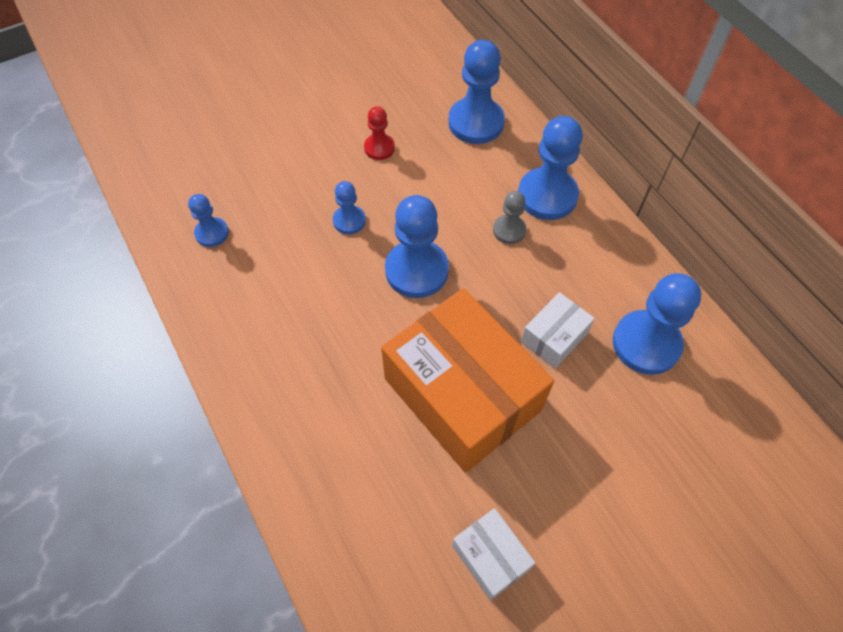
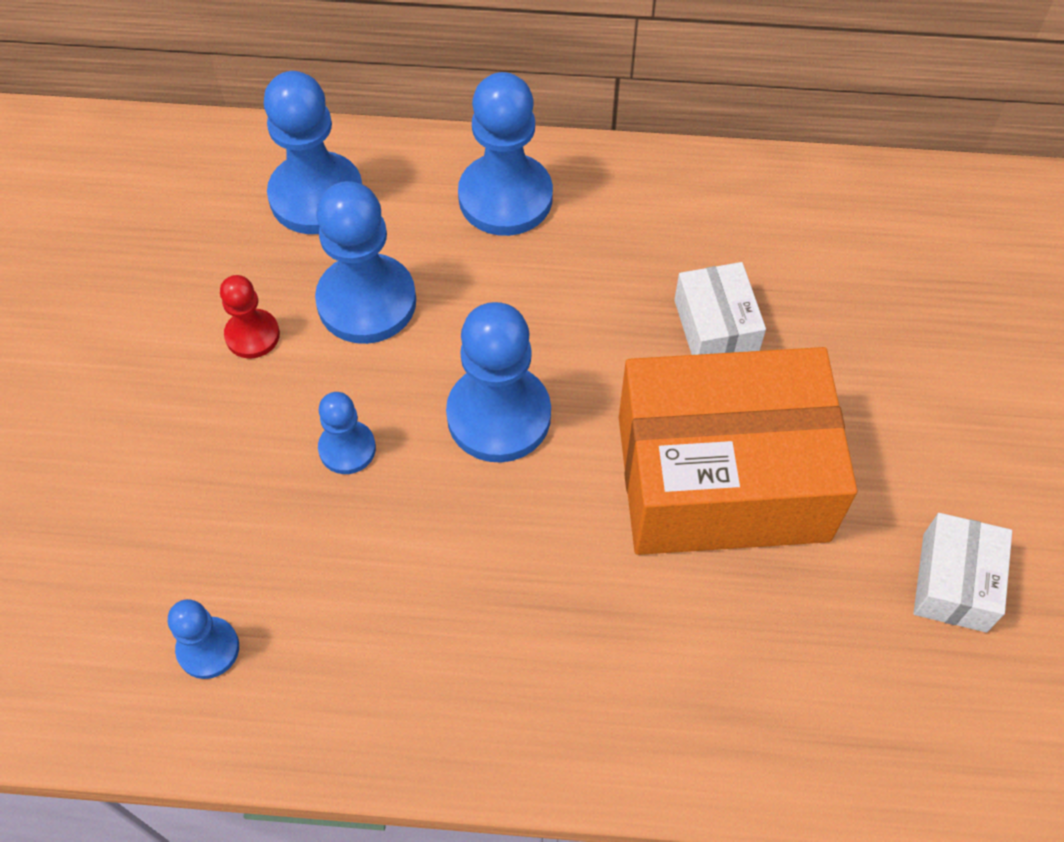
camera: 55 degrees left, 0 degrees up
(490, 557) = (954, 582): white box -> white box turned 75 degrees counterclockwise
(509, 230) = (523, 272): grey pawn -> none
(646, 344) = (792, 242): blue pawn -> blue pawn (367, 301)

